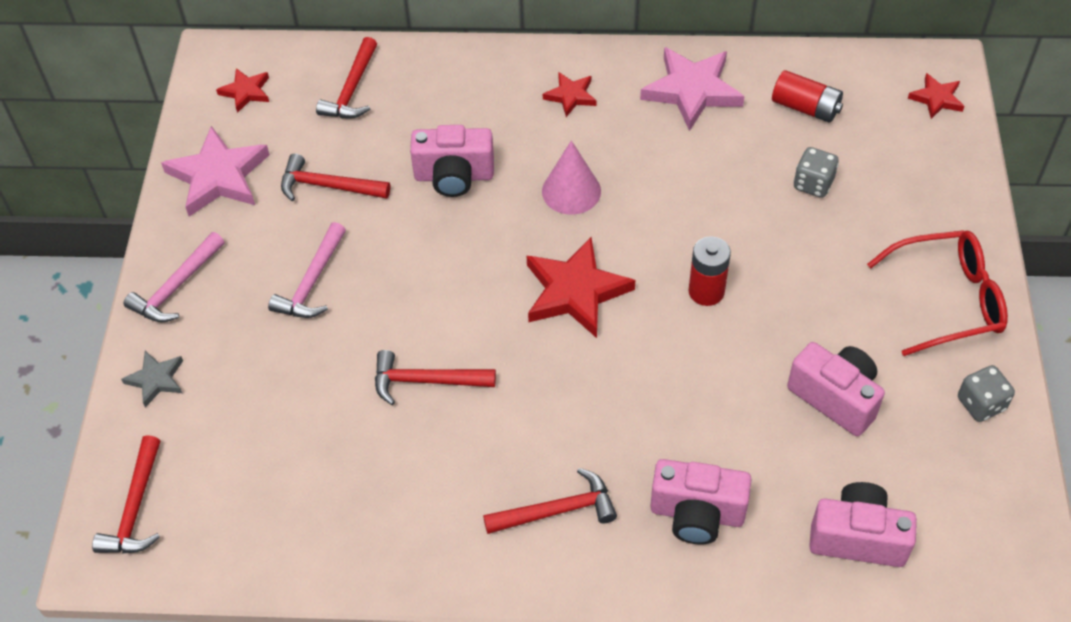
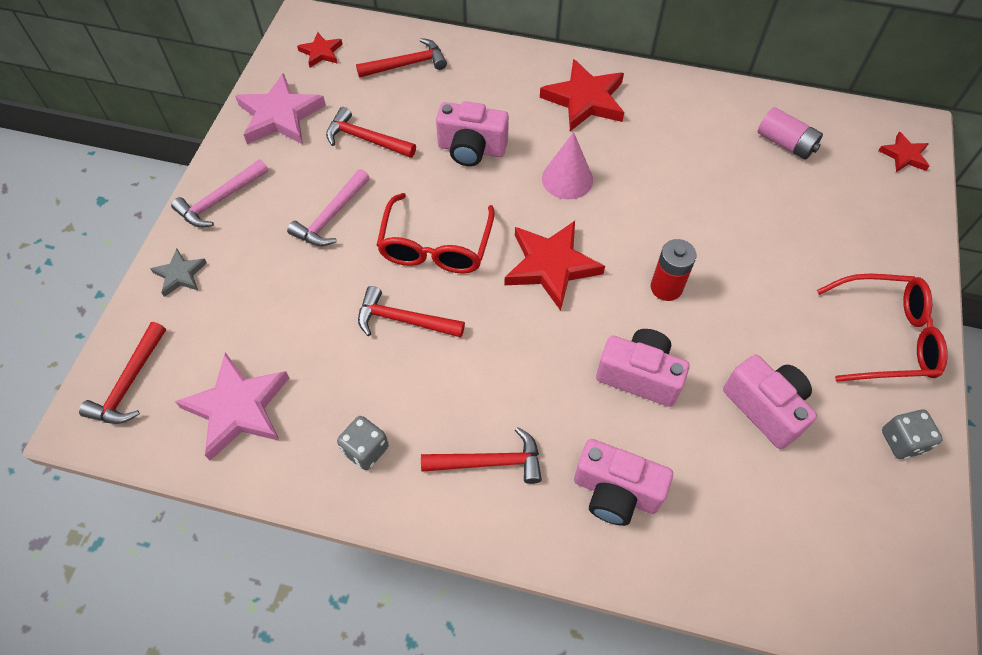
camera: 10 degrees right, 5 degrees up
(352, 89) = (406, 64): red hammer -> red hammer turned 135 degrees counterclockwise
(441, 294) = (435, 247): none -> red glasses
(570, 96) = (585, 100): red star -> red star, size x1.87
(692, 91) = (689, 113): pink star -> pink star (238, 408)
(805, 107) = (785, 143): red battery -> pink battery
(813, 184) = (780, 210): grey dice -> grey dice (365, 450)
(857, 537) = (762, 548): pink camera -> pink camera (639, 376)

